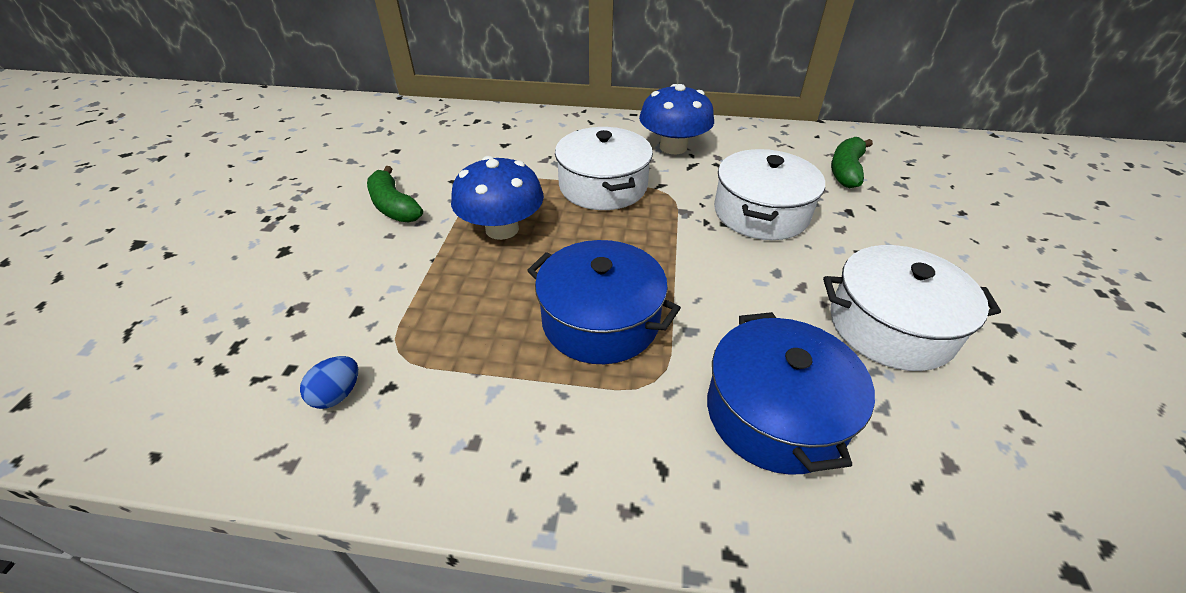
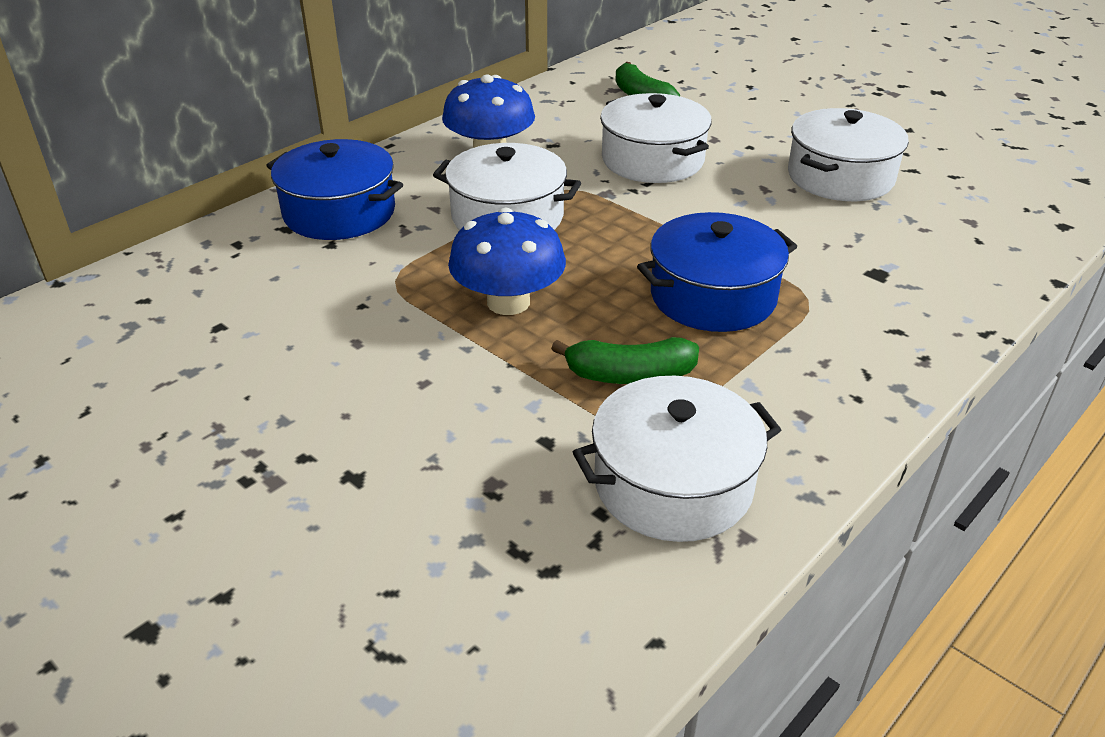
camera: 55 degrees left, 5 degrees down
(337, 394) = (673, 484): blue egg -> white pot
(394, 206) = (364, 363): green banana -> green banana (630, 375)
(775, 413) = (883, 261): blue pot -> blue pot (339, 212)

